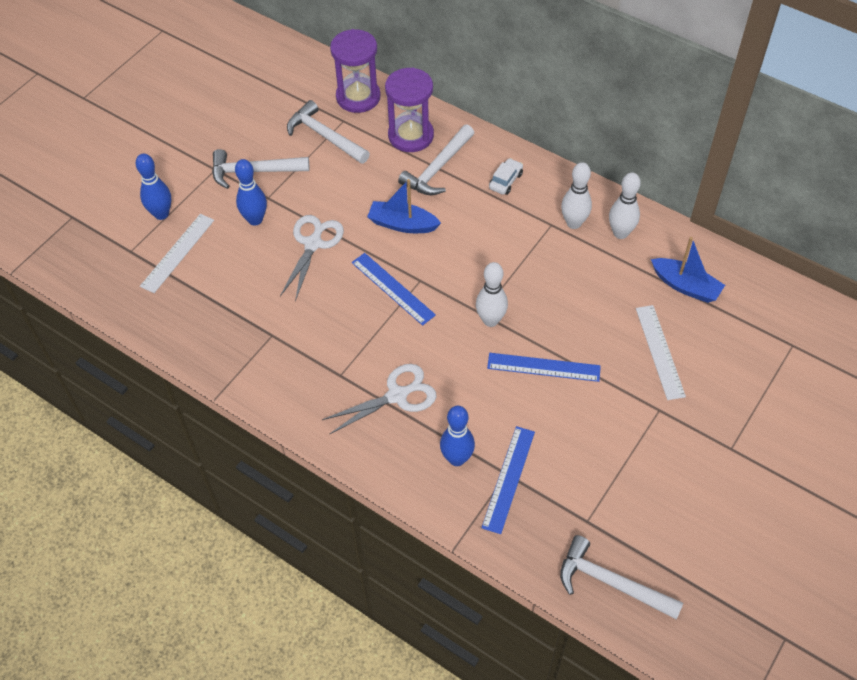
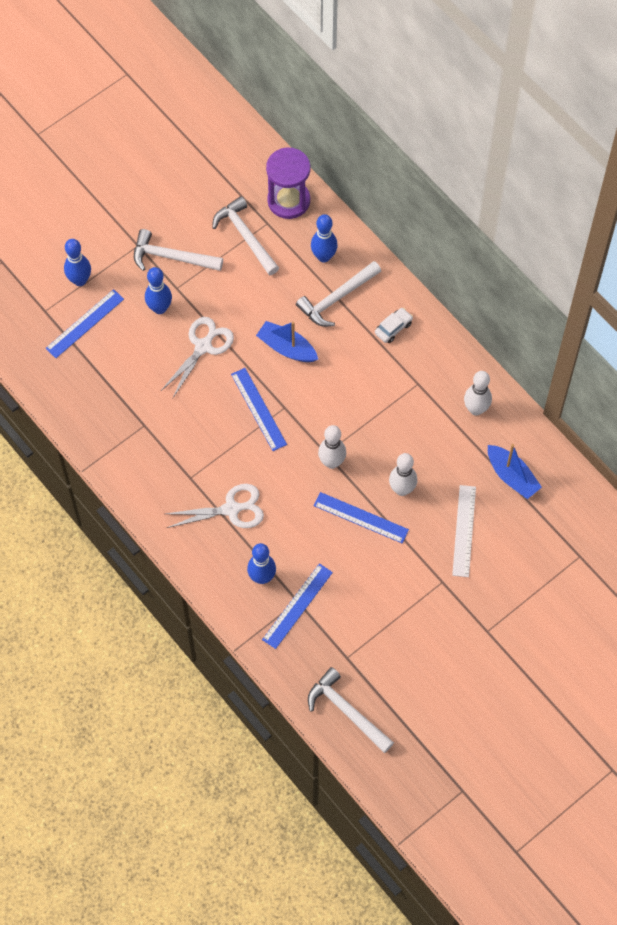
camera: 15 degrees right, 10 degrees up
(178, 253) = (85, 323): white ruler -> blue ruler
(411, 136) = (323, 256): purple hourglass -> blue bowling pin
(573, 223) = (438, 388): white bowling pin -> white bowling pin (402, 489)

